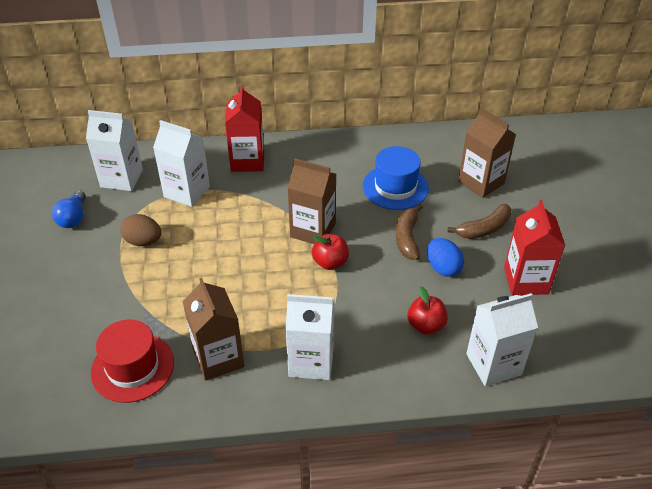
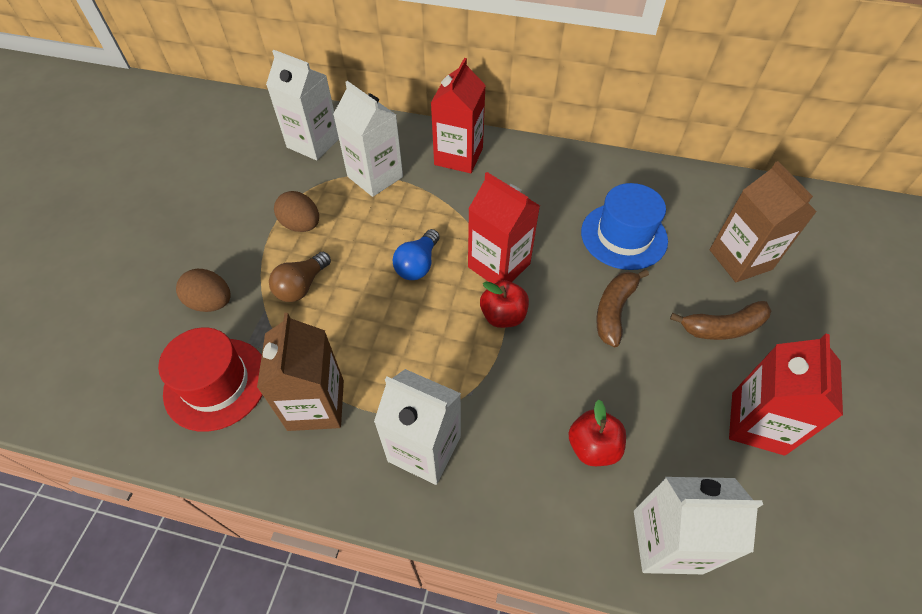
camera: 20 degrees right, 10 degrees up
(73, 218) = (242, 176): blue light bulb -> blue light bulb (418, 265)
(98, 315) = (211, 302): none -> brown egg
(166, 284) = (301, 286): none -> brown light bulb
(313, 230) = (499, 265): brown carton -> red carton
(443, 268) = (646, 367): blue egg -> none

